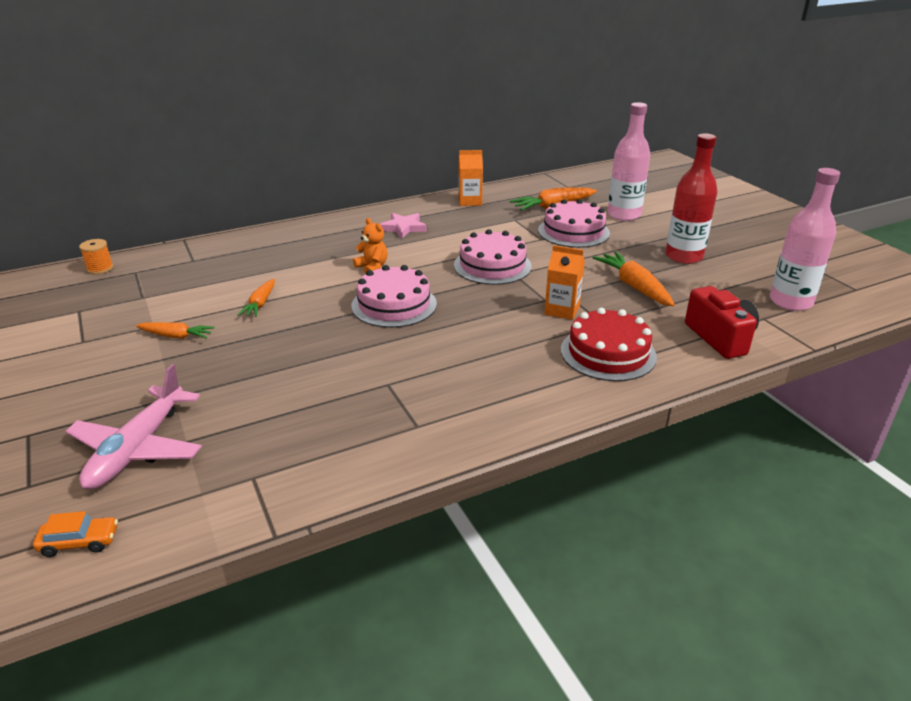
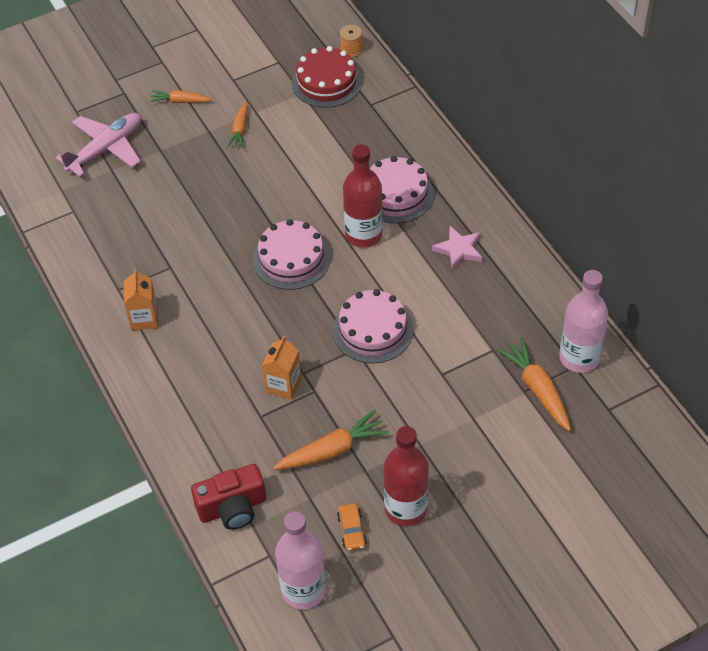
camera: 90 degrees right, 20 degrees up
(79, 542) = (29, 149): orange car -> orange car (352, 530)
(138, 448) = (106, 149): pink plane -> pink plane turned 120 degrees clockwise
(260, 304) = (291, 168): orange carrot -> orange carrot (180, 101)
(372, 267) = (363, 235): orange teddy bear -> red bottle
(470, 201) = (542, 305): orange carton -> orange carton (144, 318)
(573, 232) = (464, 406): pink cake -> pink cake (396, 194)
(608, 353) = (209, 415): red cake -> red cake (326, 82)
(624, 215) = (520, 463): pink bottle -> pink bottle (579, 358)

